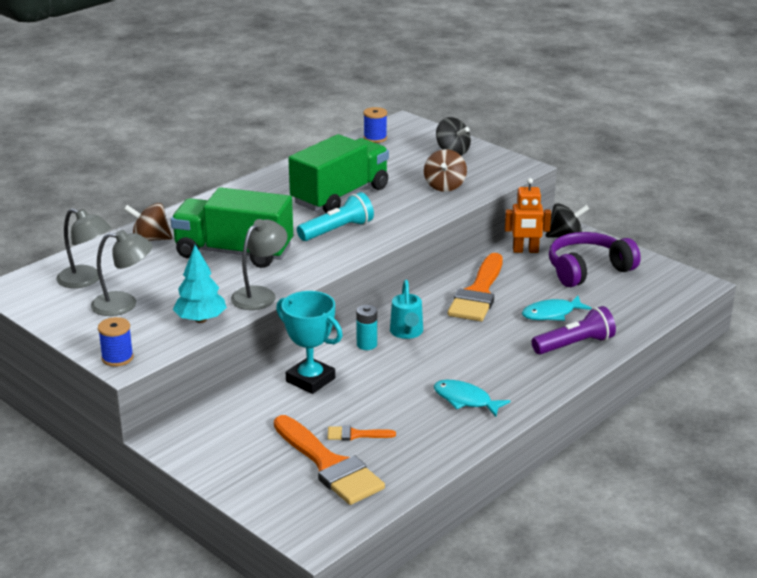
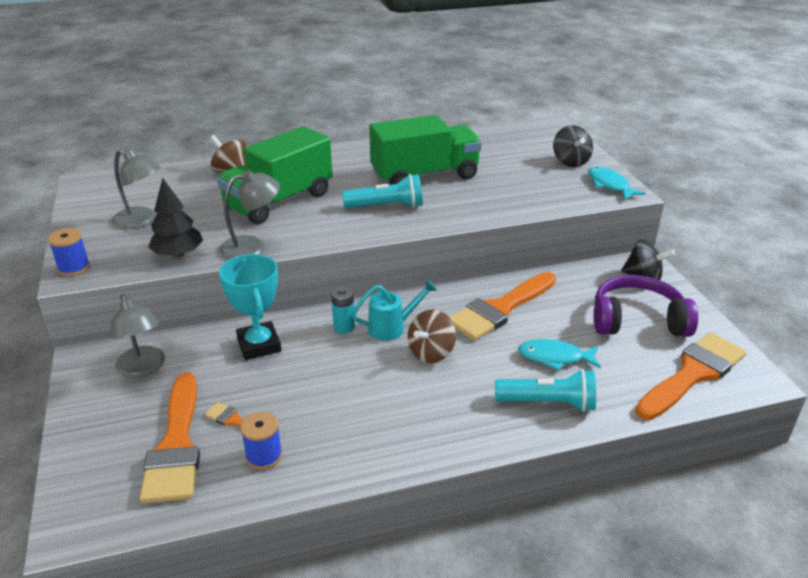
camera: 30 degrees right, 5 degrees up
(86, 280) = (143, 192): grey lamp -> grey lamp (143, 369)
(200, 319) = (178, 254): turquoise tree -> black tree
(234, 252) = (279, 201): green truck -> green truck turned 90 degrees counterclockwise
(375, 138) = (511, 133): blue spool -> blue spool (264, 456)
(407, 333) = (392, 327): turquoise watering can -> turquoise watering can turned 135 degrees counterclockwise
(444, 186) = (530, 191): brown spinning top -> brown spinning top (431, 353)
(465, 400) = (374, 425): turquoise fish -> turquoise fish (609, 185)
(525, 251) = (588, 279): orange robot -> none
(574, 344) = (548, 403): purple flashlight -> turquoise flashlight
(655, 294) = (693, 374): none -> orange brush

